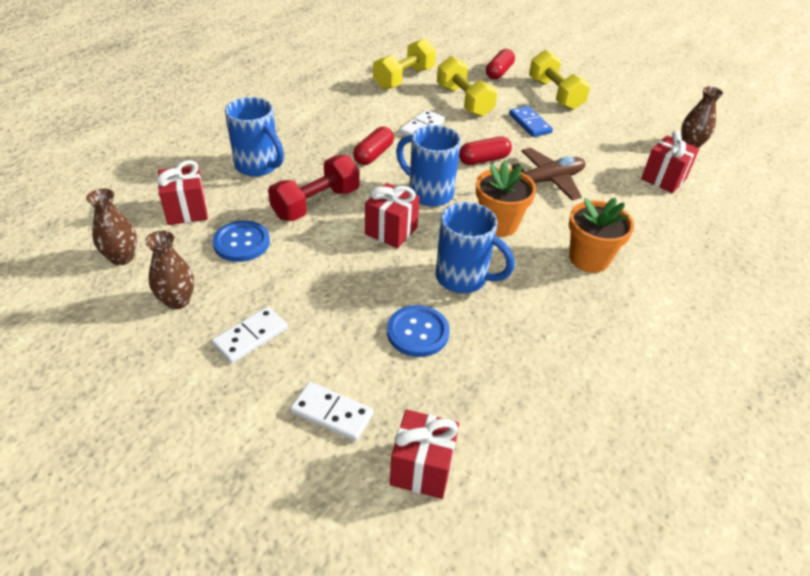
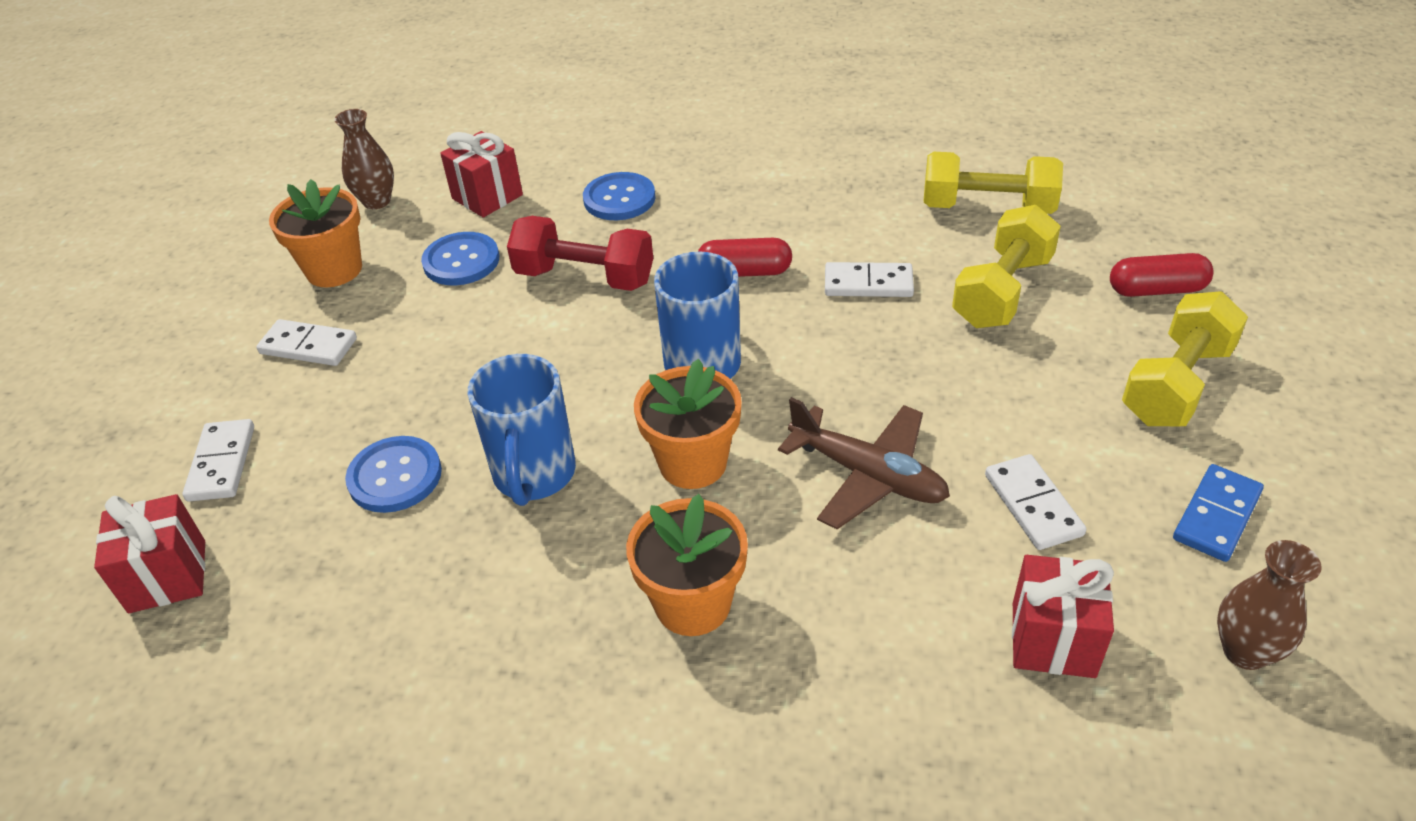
camera: 65 degrees right, 0 degrees up
(177, 301) = (334, 270): brown vase -> orange flower pot
(258, 166) = (619, 199): blue mug -> blue button
(391, 231) = (583, 365): red gift -> none
(484, 160) = (851, 381): red capsule -> none
(530, 123) = (1028, 390): blue domino -> blue domino (1217, 516)
(594, 152) = (1032, 505): none -> white domino

